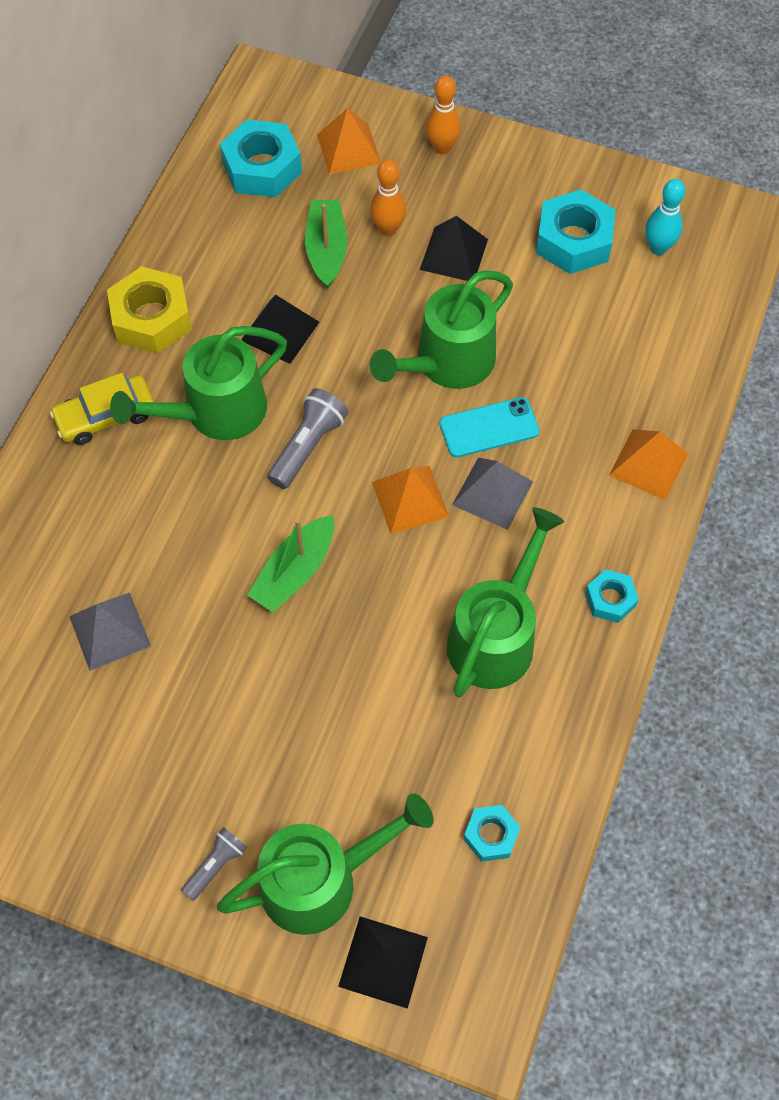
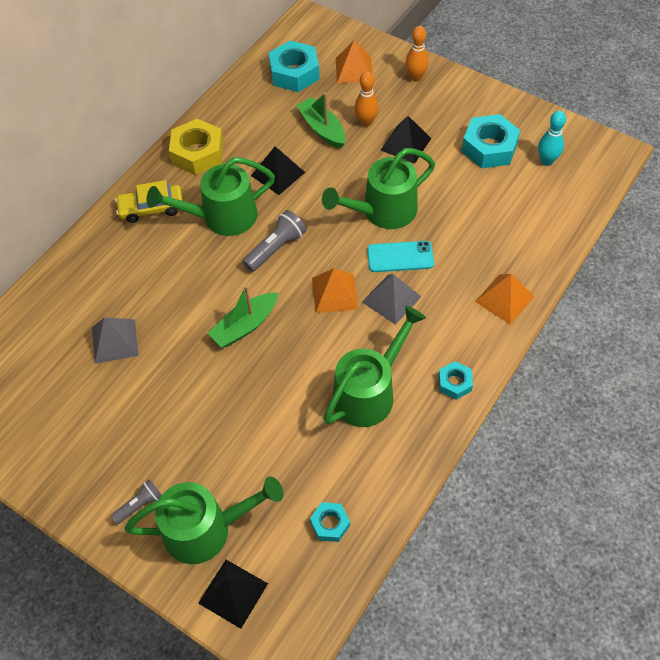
camera: 15 degrees right, 5 degrees down
(326, 250) = (322, 129): green boat -> green boat turned 45 degrees counterclockwise

